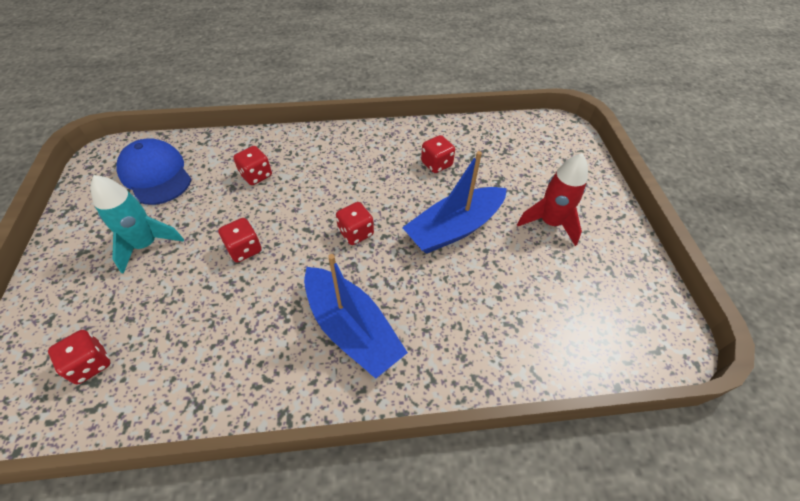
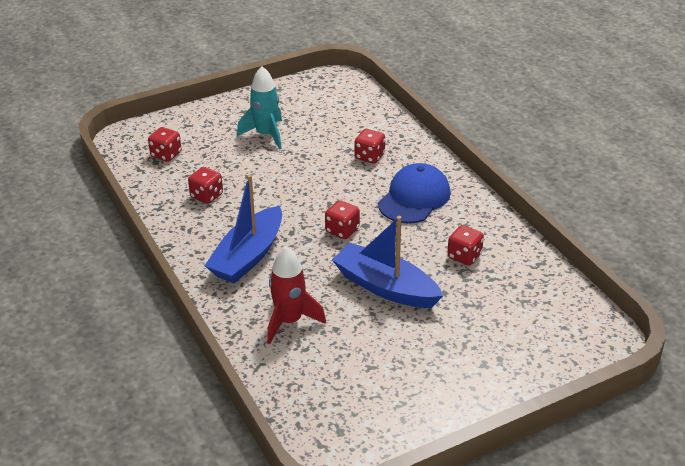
camera: 70 degrees right, 15 degrees down
(156, 175) = (334, 109): blue cap -> blue cap (414, 198)
(244, 249) = (289, 180): red dice -> red dice (206, 196)
(550, 223) = (436, 351): red rocket -> red rocket (289, 321)

